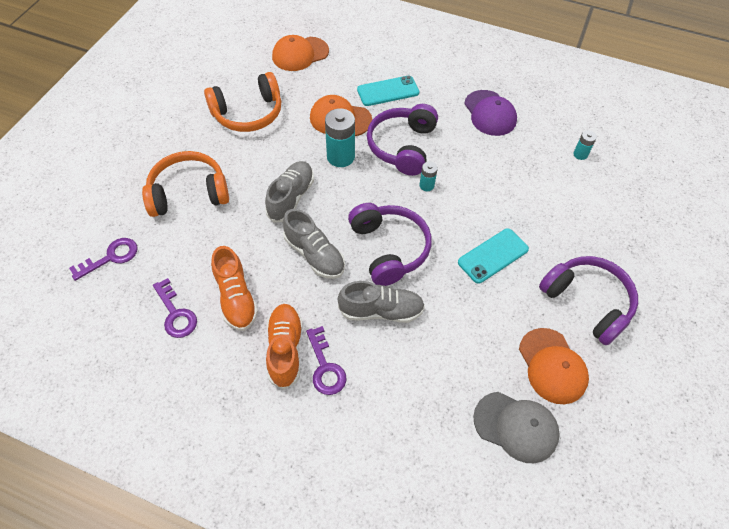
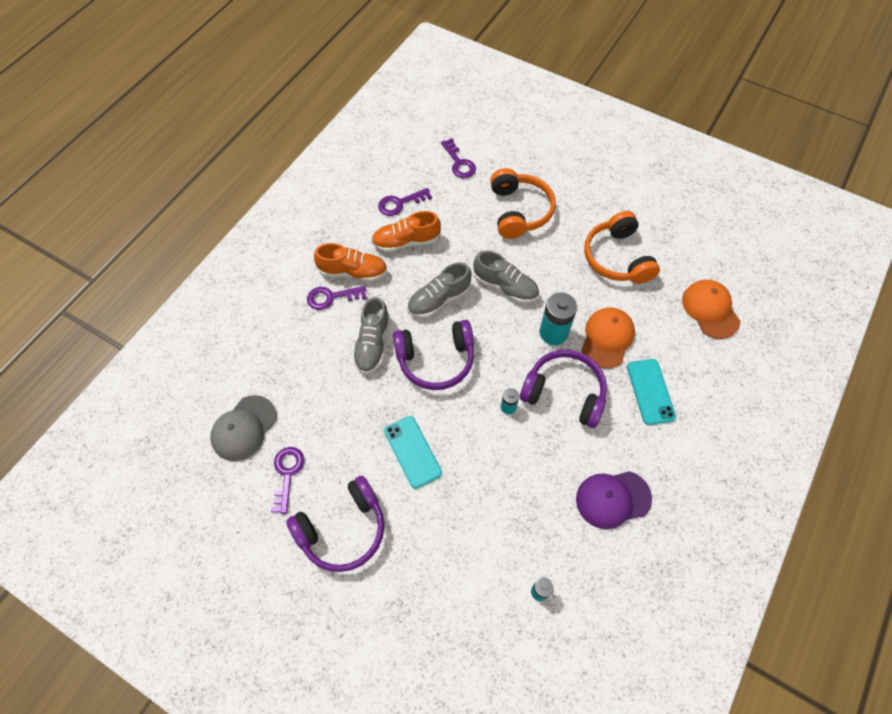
camera: 100 degrees right, 5 degrees up
(552, 366) = (287, 474): orange cap -> purple key

